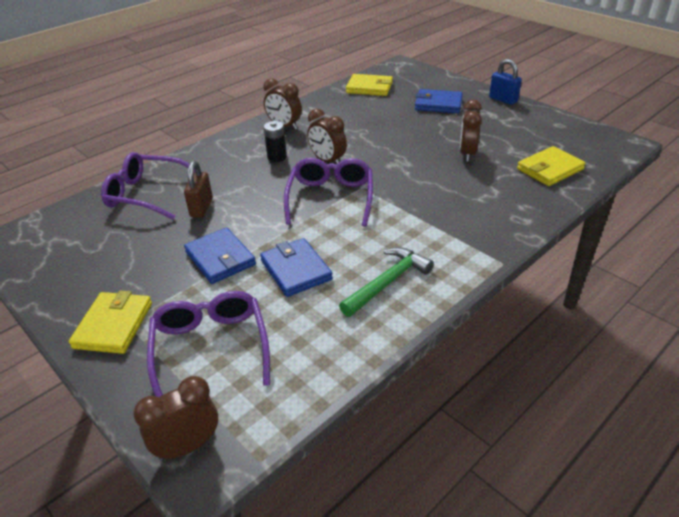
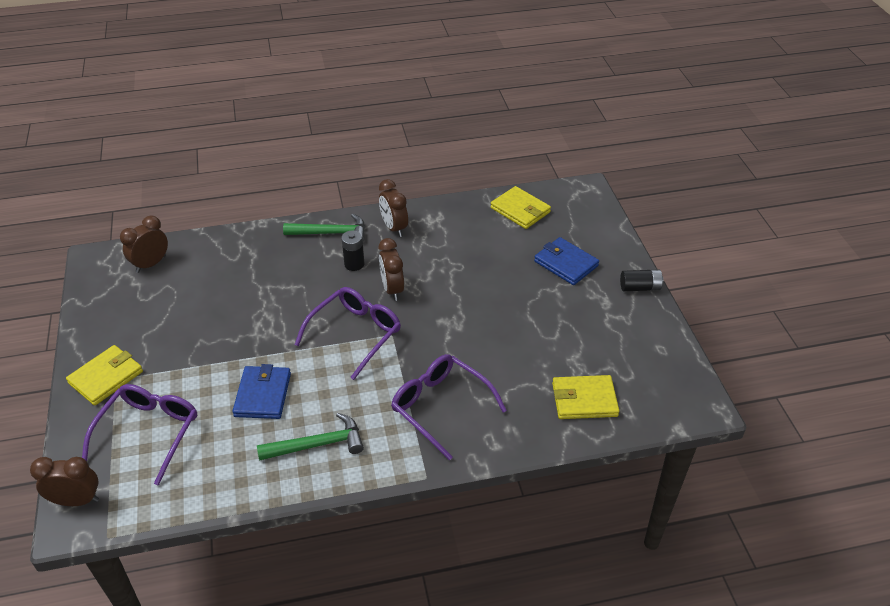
camera: 30 degrees right, 5 degrees up
(147, 194) = (221, 258): purple glasses -> purple glasses (440, 407)
(201, 208) = (248, 294): brown padlock -> none
(220, 258) = (220, 354): blue wallet -> none
(234, 146) = (331, 233): none -> green hammer
(467, 154) = (525, 342): brown clock -> brown clock (151, 264)
(503, 100) = (640, 287): blue padlock -> black battery

